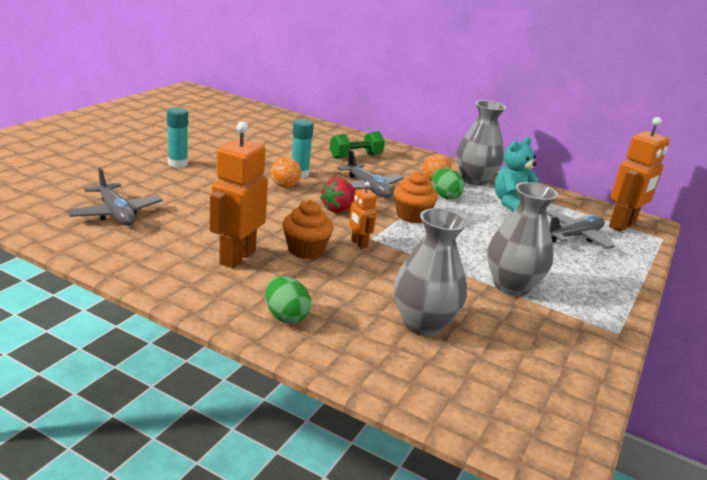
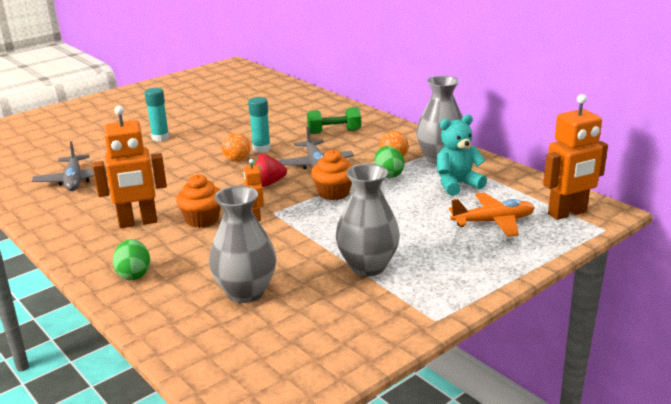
camera: 25 degrees right, 0 degrees up
(237, 257) = (138, 222): orange robot -> orange robot turned 150 degrees counterclockwise
(574, 236) = (493, 222): grey plane -> orange plane

